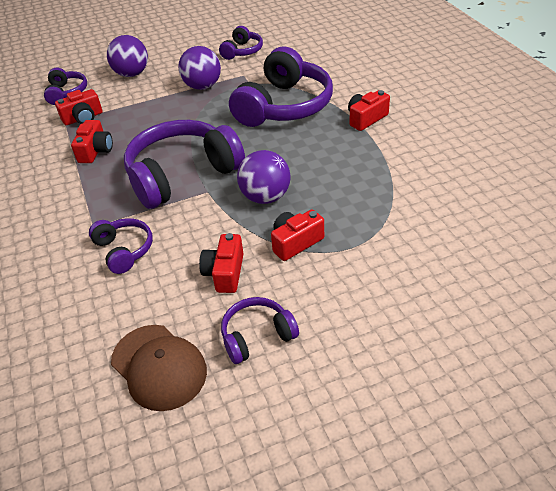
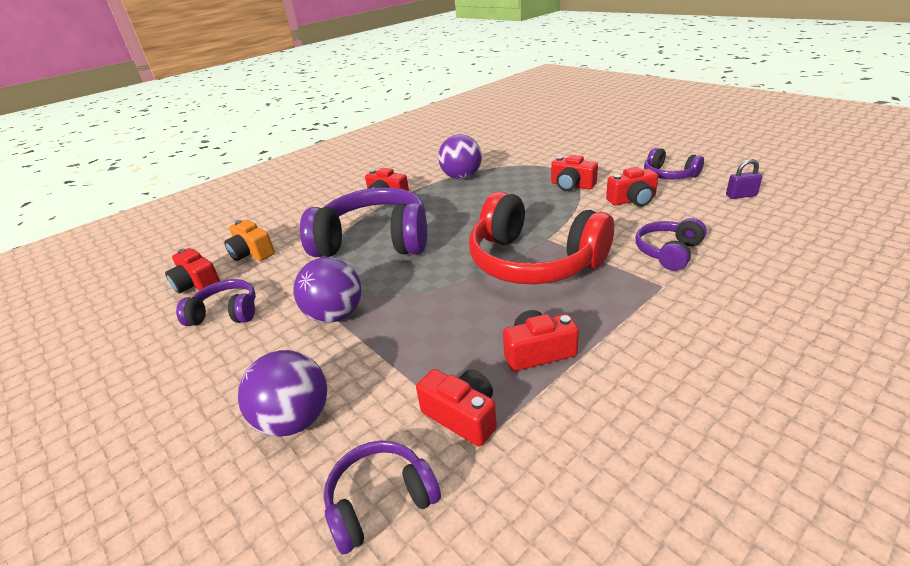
camera: 110 degrees left, 10 degrees down
(159, 367) = (741, 195): brown cap -> purple padlock
(182, 175) = (534, 261): purple headphones -> red headphones
(265, 197) = (531, 210): purple ball -> purple ball (461, 177)
(287, 39) = (197, 284): none -> red camera
(313, 55) = (252, 253): none -> orange camera

